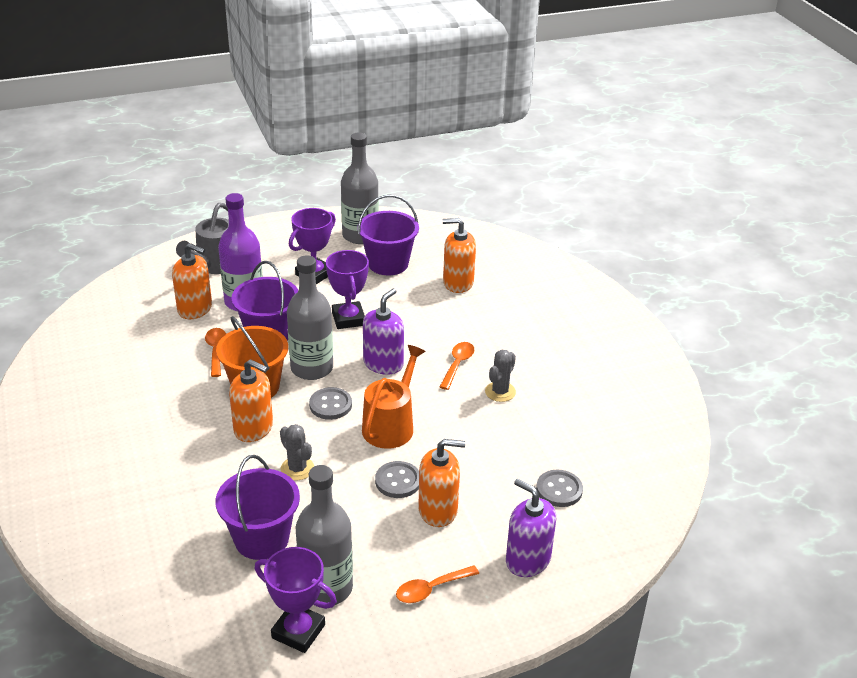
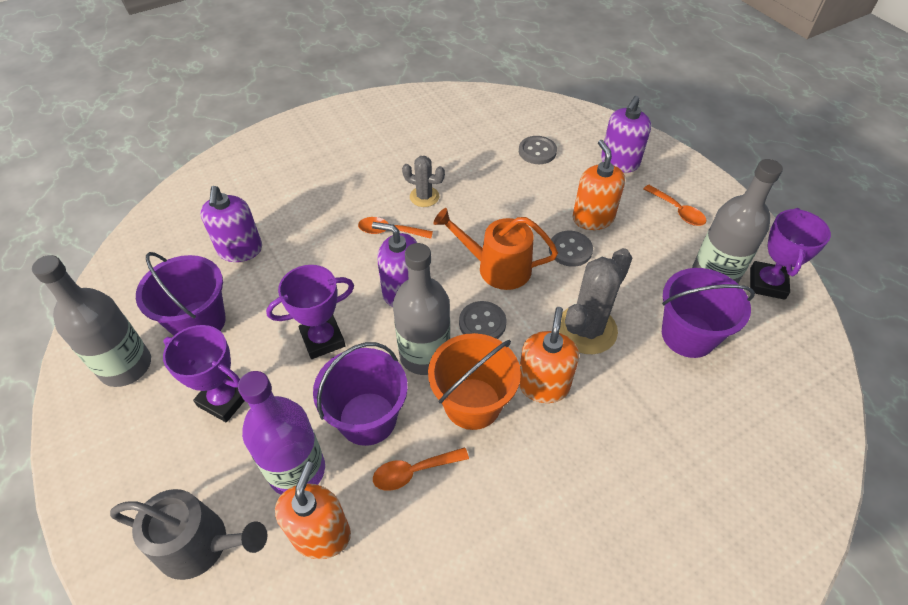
camera: 100 degrees left, 15 degrees up
(297, 468) = (586, 329): grey cactus -> grey cactus, size x1.72
(458, 283) = (240, 250): orange soap dispenser -> purple soap dispenser

